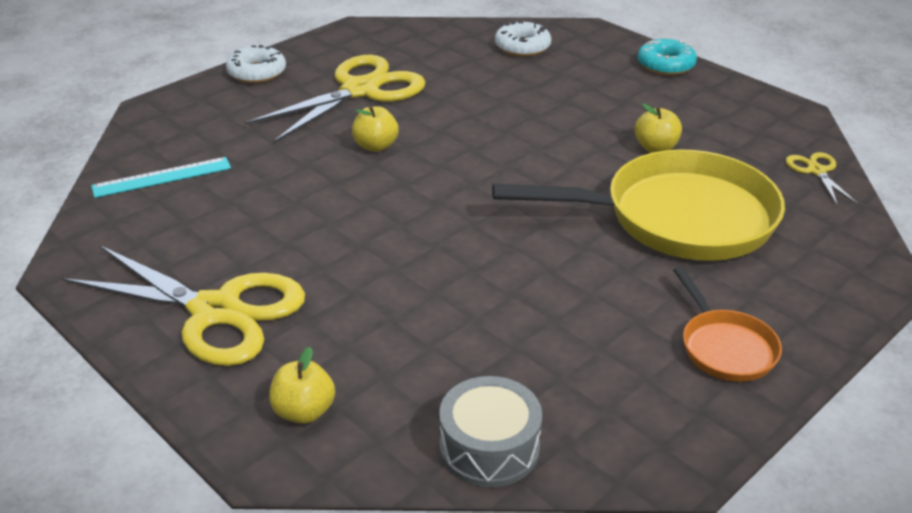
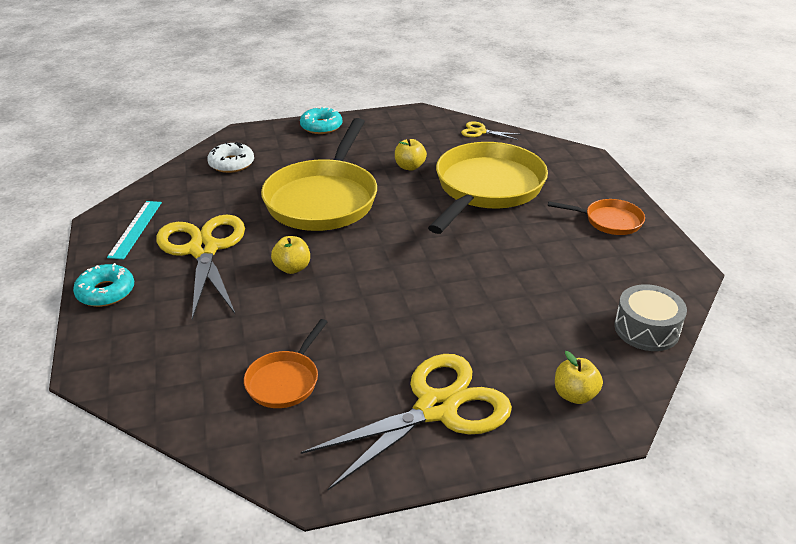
camera: 60 degrees left, 0 degrees up
(162, 177) = (219, 392): turquoise ruler -> turquoise ruler (135, 229)
(199, 205) = (285, 381): none -> orange pan
(257, 72) = (106, 292): white donut -> turquoise donut
(519, 119) = (323, 199): none -> yellow pan

